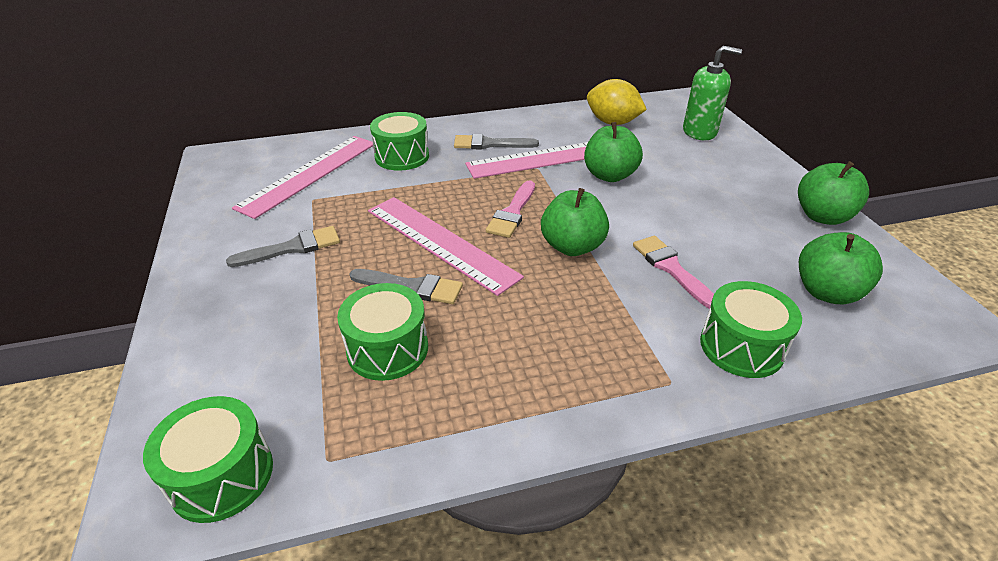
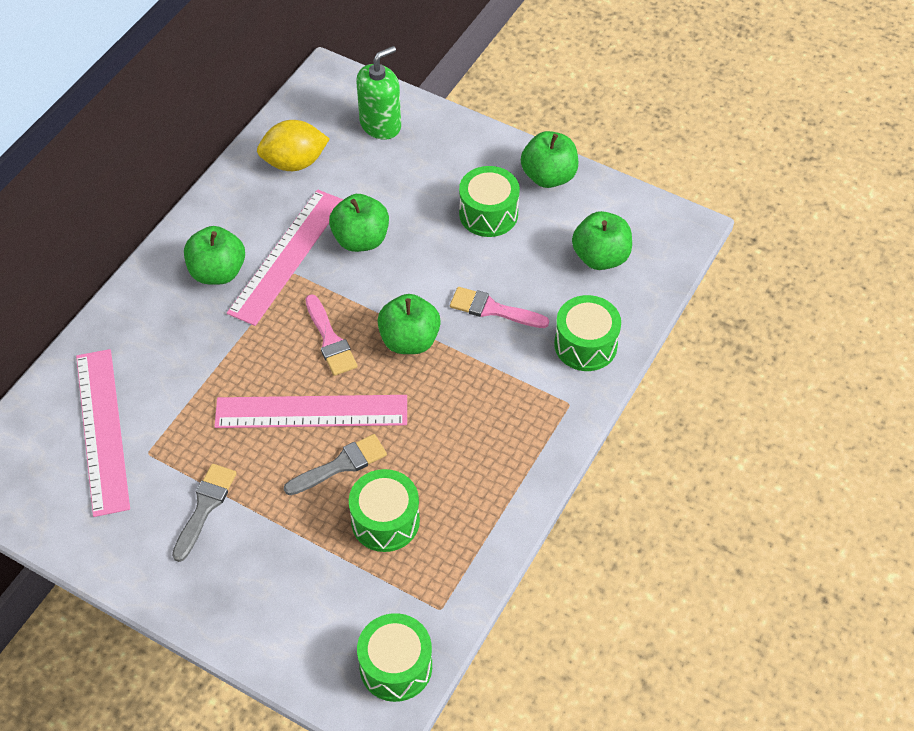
camera: 45 degrees left, 15 degrees up
(402, 156) = (157, 346): green drum -> green drum (488, 214)
(490, 144) = (218, 272): grey brush -> green apple

